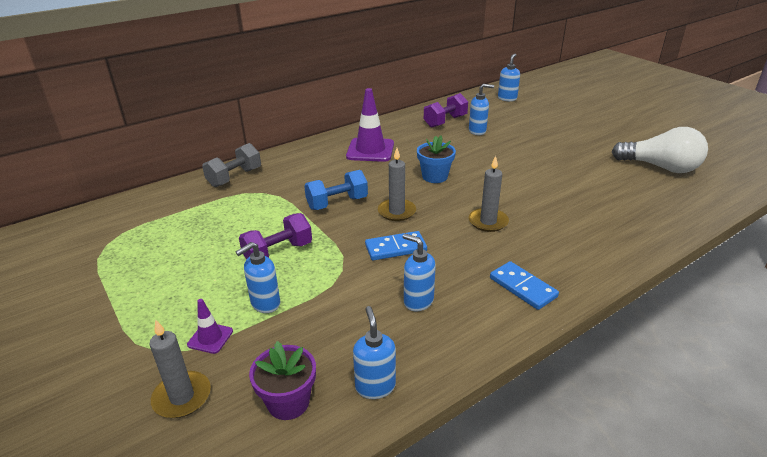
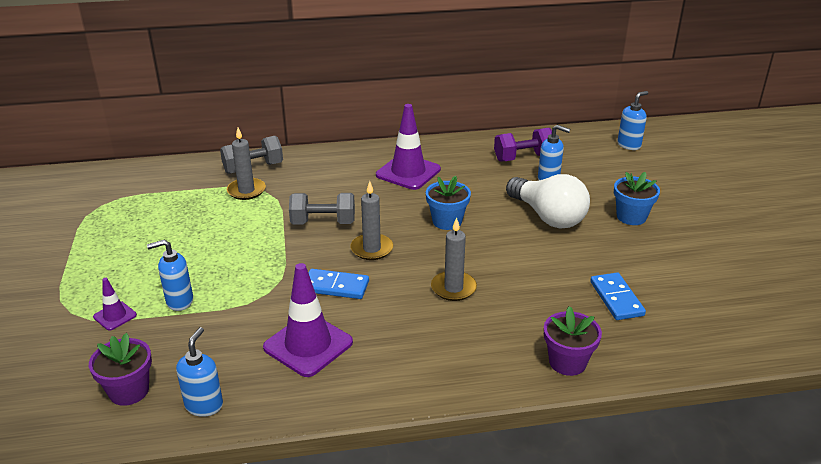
camera: 25 degrees right, 0 degrees up
(182, 397) = (59, 356): grey candle -> grey candle (246, 191)
(278, 253) = (228, 257): purple dumbbell -> none
(337, 203) = (323, 223): blue dumbbell -> grey dumbbell
(418, 301) = (308, 345): blue soap dispenser -> purple traffic cone
(523, 287) = (419, 367): blue domino -> blue domino (616, 298)
(556, 141) = (631, 217): none -> blue flower pot
(619, 248) = (567, 362): none -> purple flower pot
(660, 167) = (730, 285): white light bulb -> white light bulb (548, 216)

